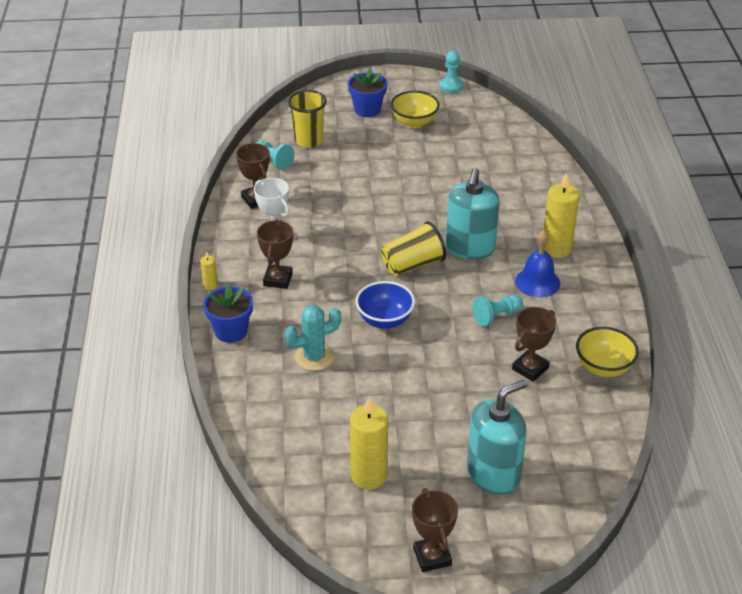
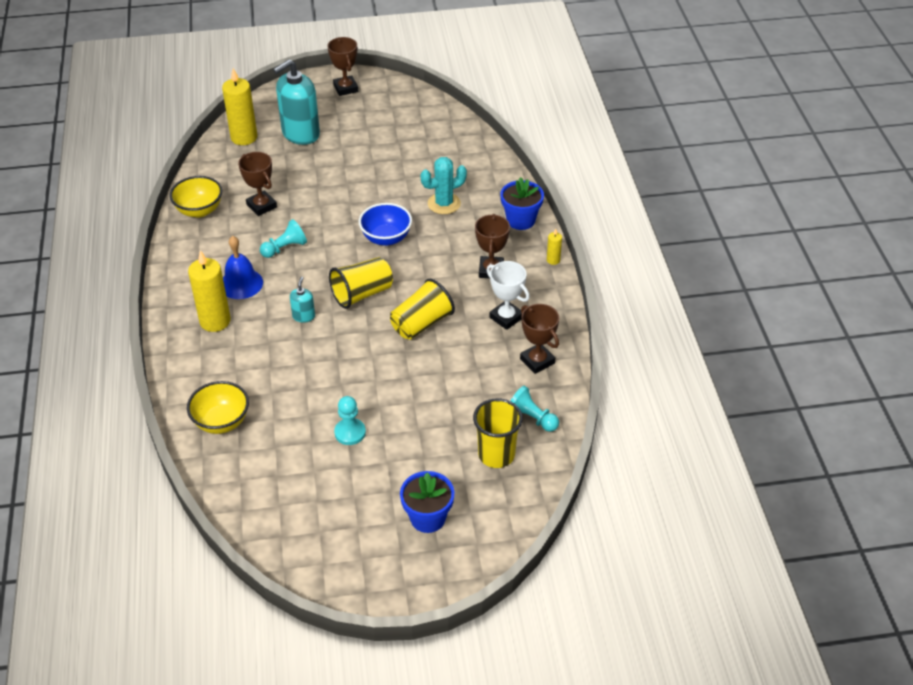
camera: 175 degrees right, 5 degrees up
(356, 235) = (421, 324): none -> yellow cup
(369, 476) = (390, 127): yellow candle -> yellow candle (244, 137)
(414, 122) = (363, 497): yellow bowl -> yellow bowl (221, 422)
(451, 86) = (311, 578): turquoise pawn -> turquoise pawn (350, 432)
(470, 248) = (303, 316): turquoise soap dispenser -> turquoise soap dispenser, size x0.45
(530, 368) = (261, 206): brown trophy -> brown trophy turned 75 degrees counterclockwise

